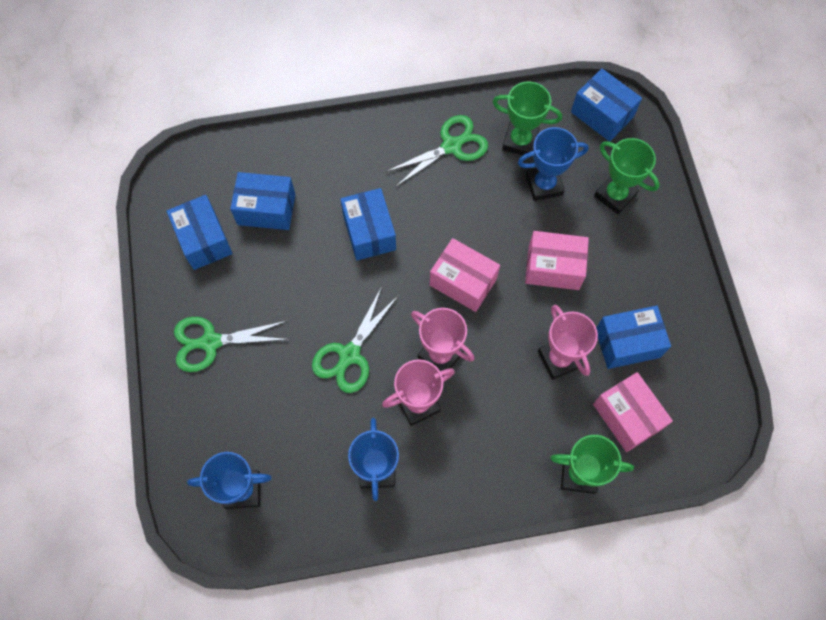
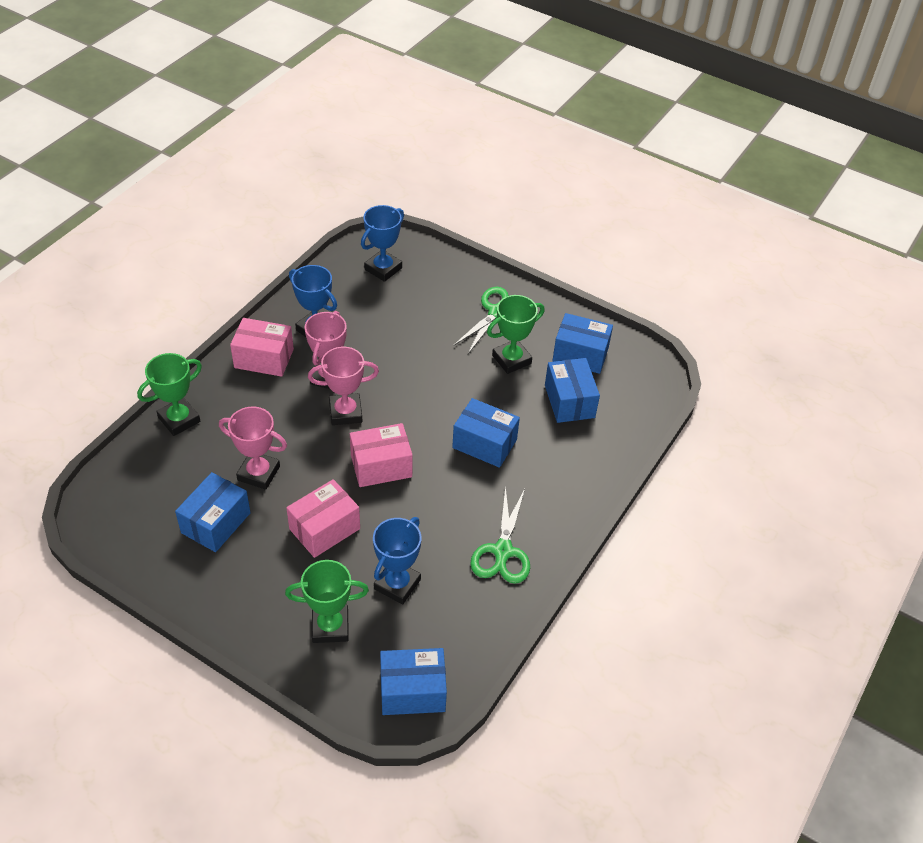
camera: 130 degrees right, 20 degrees down
(266, 209) = (569, 401): blue box -> blue box turned 60 degrees counterclockwise
(349, 355) = (405, 369): green scissors -> none
(520, 141) = (455, 603): green trophy -> green trophy (511, 359)
(627, 416) = (174, 476): pink box -> pink box (264, 358)

